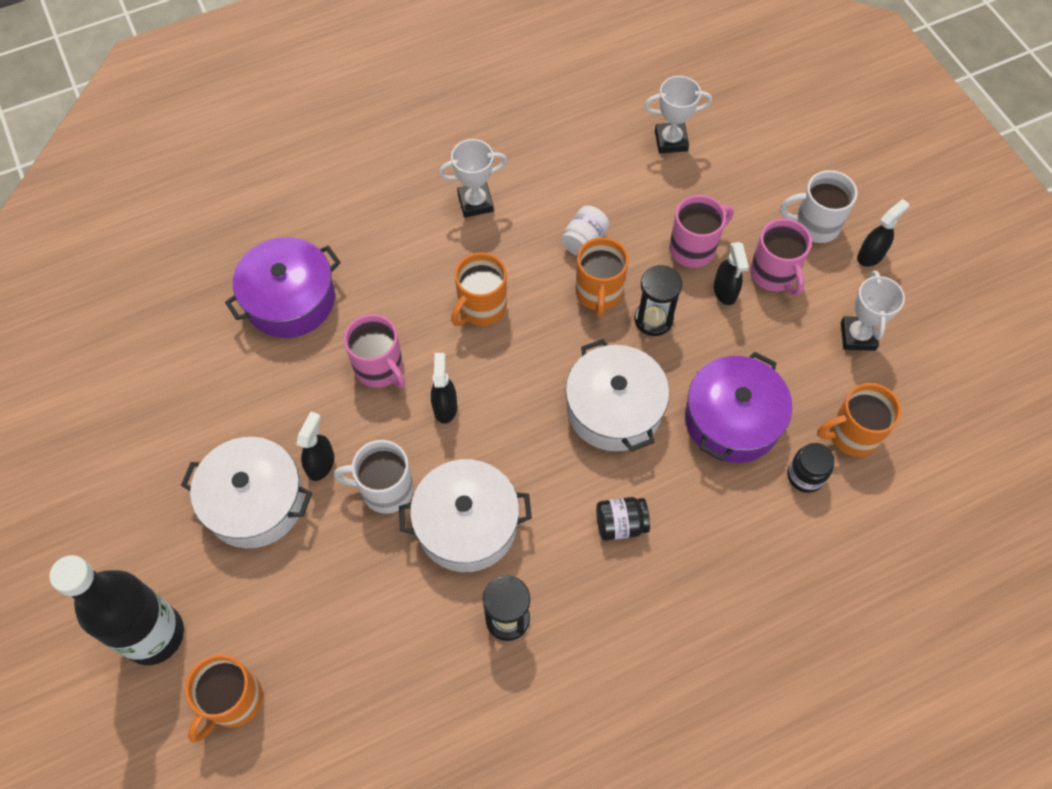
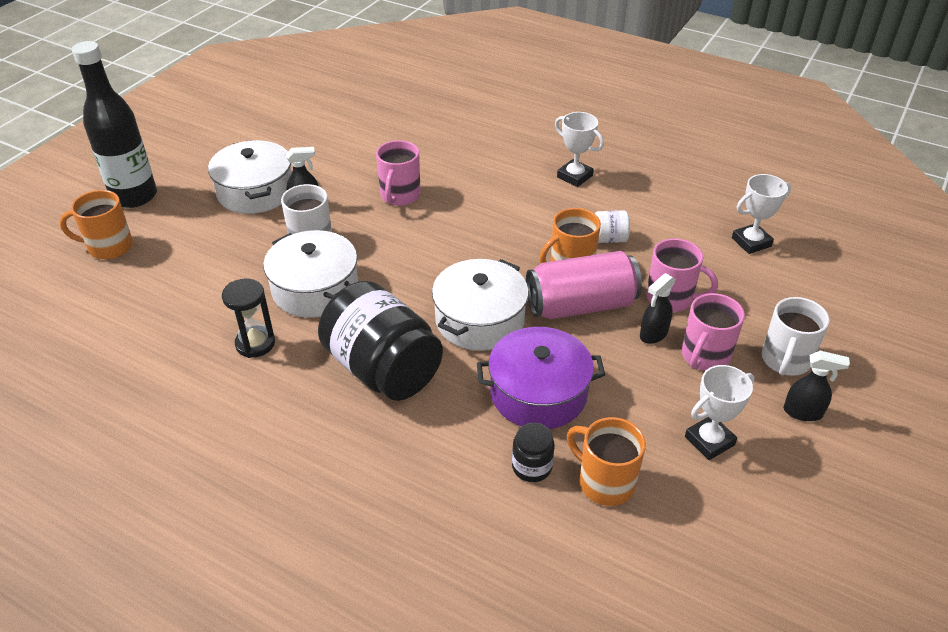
camera: 55 degrees right, 20 degrees down
(290, 300) = (412, 139): purple pot -> none
(445, 407) = (398, 237): black spray bottle -> none
(481, 308) = (494, 217): orange mug -> none
(620, 524) = (383, 369): black jar -> black jar, size x2.28
(653, 319) = (581, 305): black hourglass -> pink can
(671, 141) = (751, 242): white trophy -> white trophy turned 75 degrees counterclockwise
(815, 225) = (785, 360): white mug -> white mug turned 120 degrees counterclockwise

